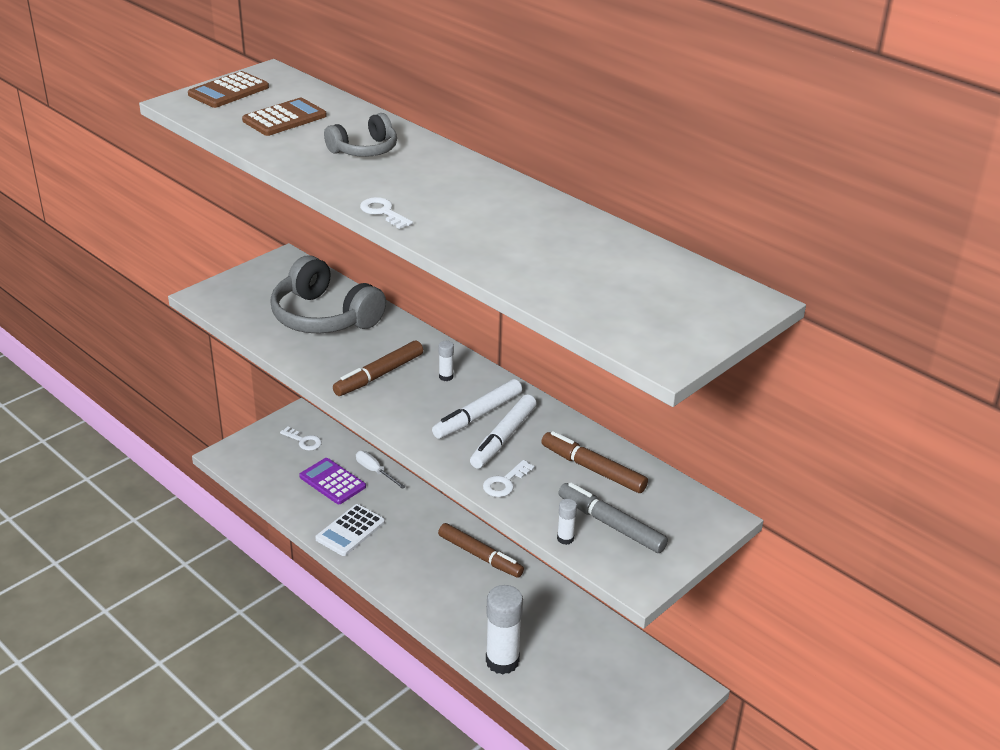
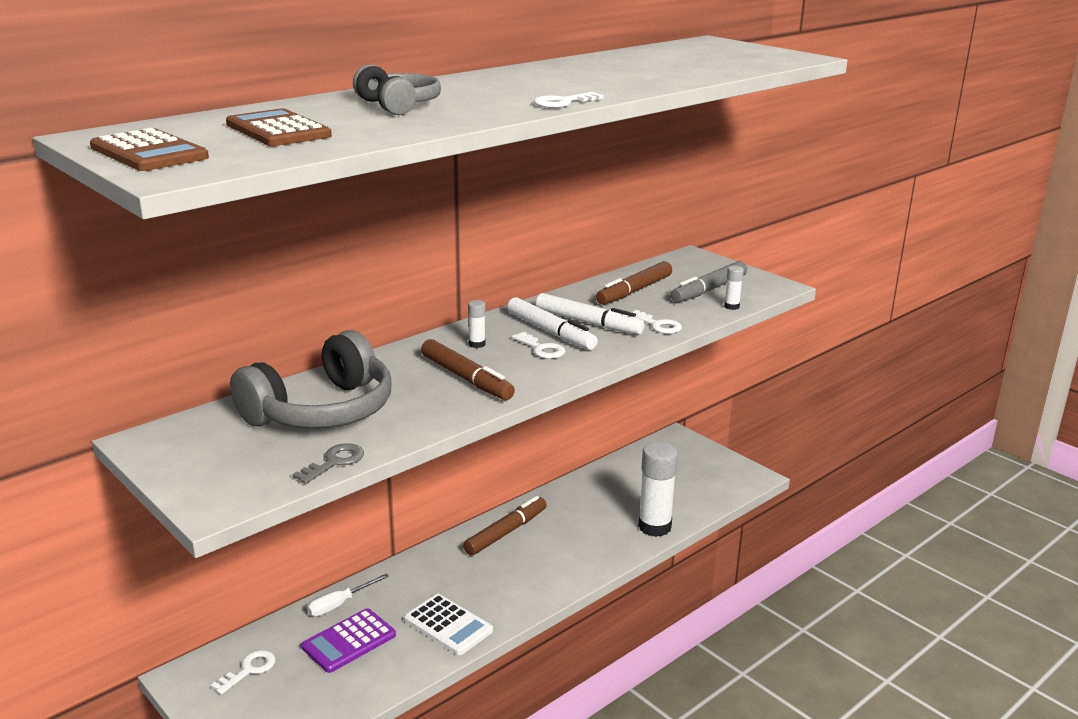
camera: 85 degrees left, 10 degrees down
(251, 330) = (334, 462): none -> grey key
(440, 411) = (541, 349): none -> white key

